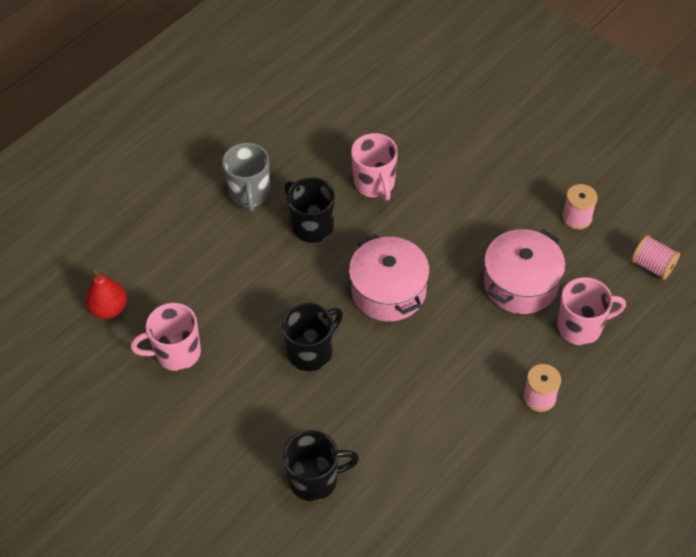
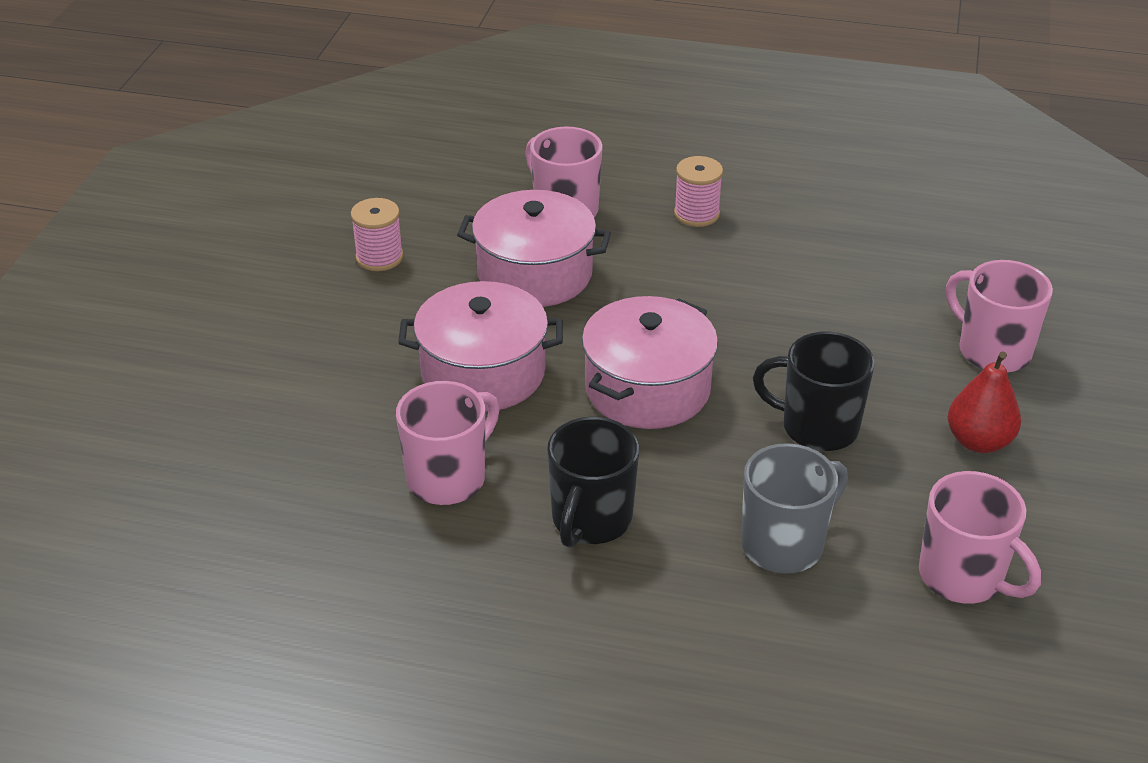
camera: 120 degrees left, 15 degrees down
(109, 309) = (974, 714): red pear -> red pear (978, 441)
(250, 193) = (579, 633): grey mug -> grey mug (784, 544)
(315, 479) = (992, 351): black mug -> pink mug
(445, 226) = (483, 372): none -> pink pot
(652, 266) = (421, 180): pink spool -> none

